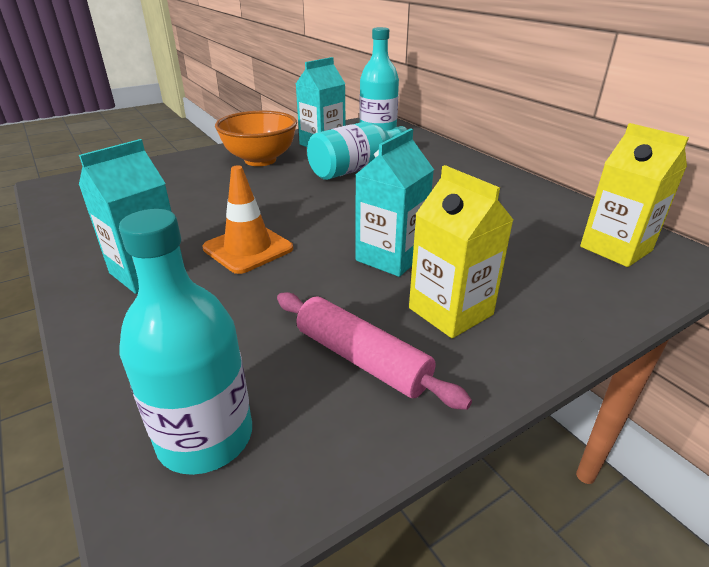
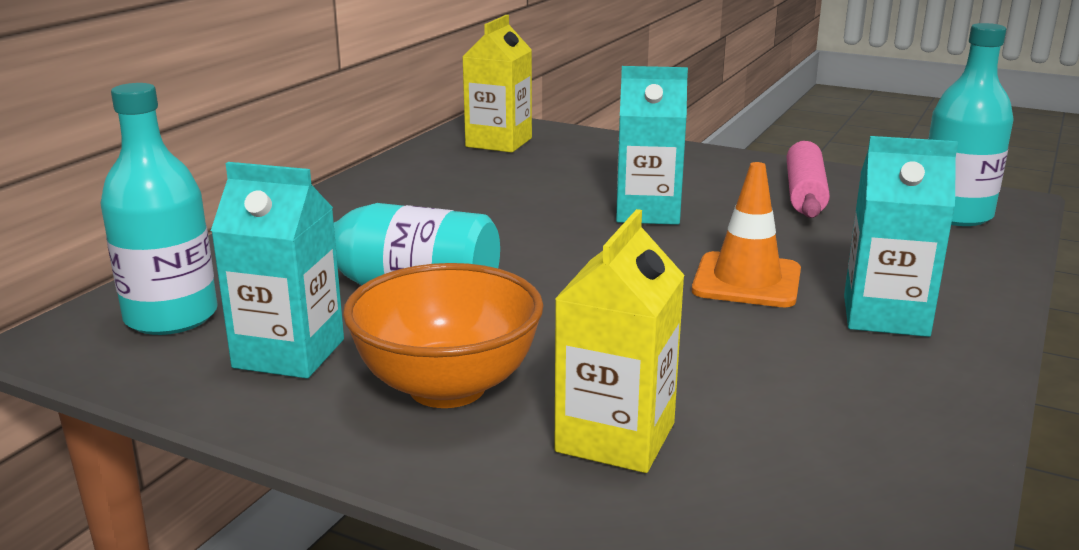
camera: 120 degrees left, 10 degrees down
(450, 311) = (697, 179): yellow carton -> yellow carton (615, 437)

